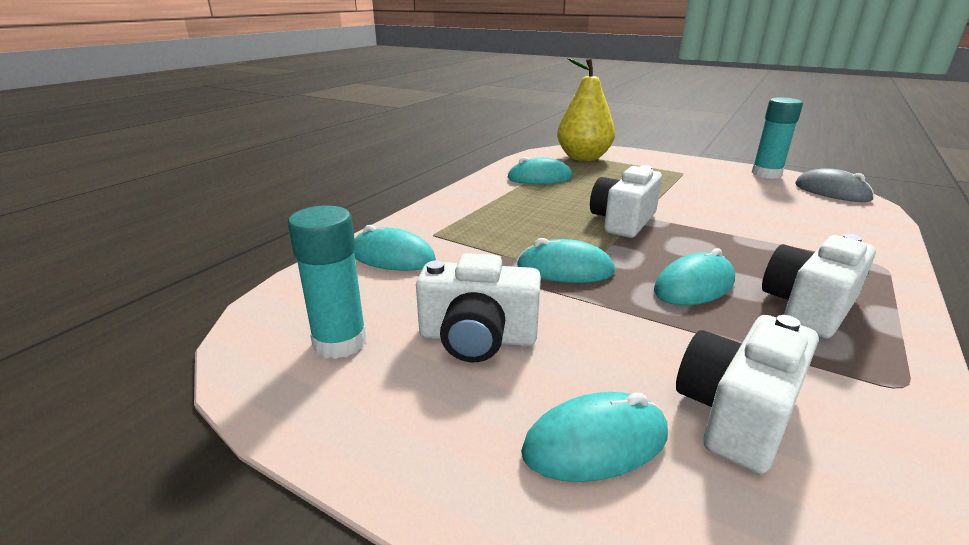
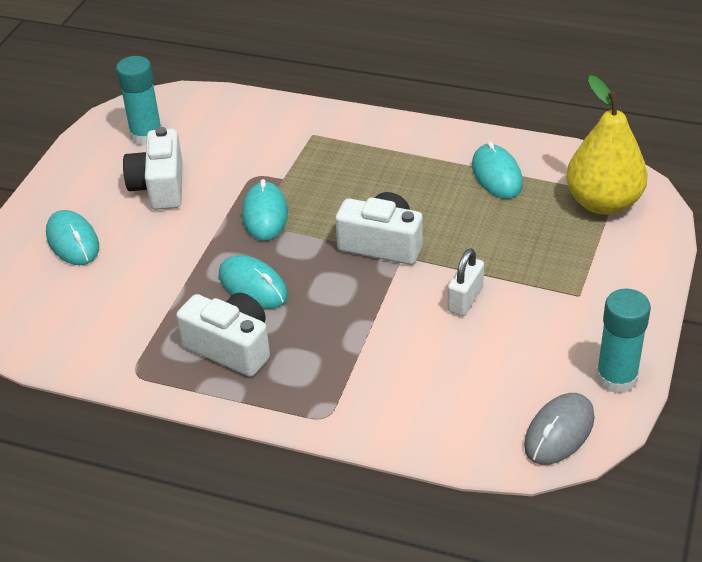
camera: 80 degrees right, 15 degrees up
(392, 257) = (263, 125): turquoise mouse -> none
(696, 201) = (465, 299): none -> white padlock
(737, 414) = (100, 294): white camera -> none

